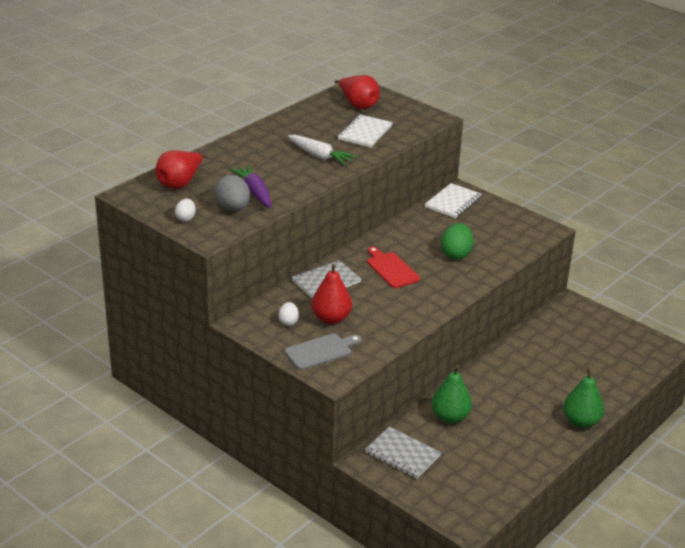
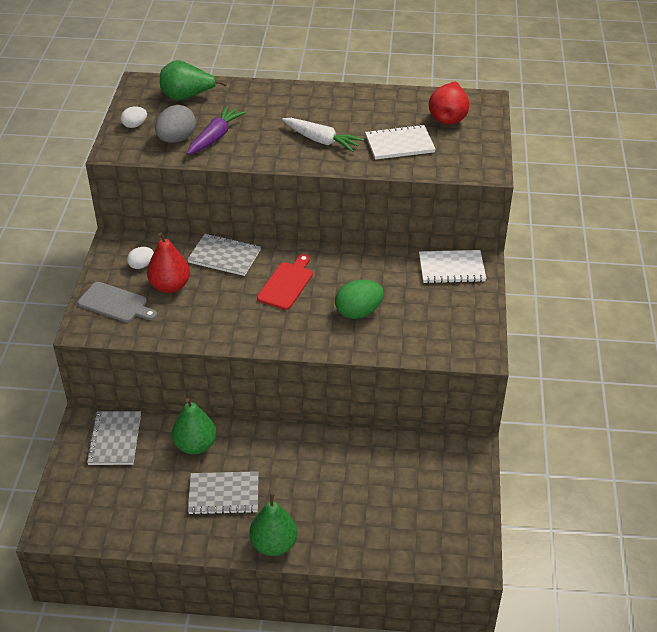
camera: 55 degrees right, 10 degrees up
(180, 183) = (187, 97): red pear -> green pear
(320, 156) = (321, 141): white carrot -> white carrot turned 60 degrees counterclockwise
(513, 424) = (224, 494): none -> grey notebook

